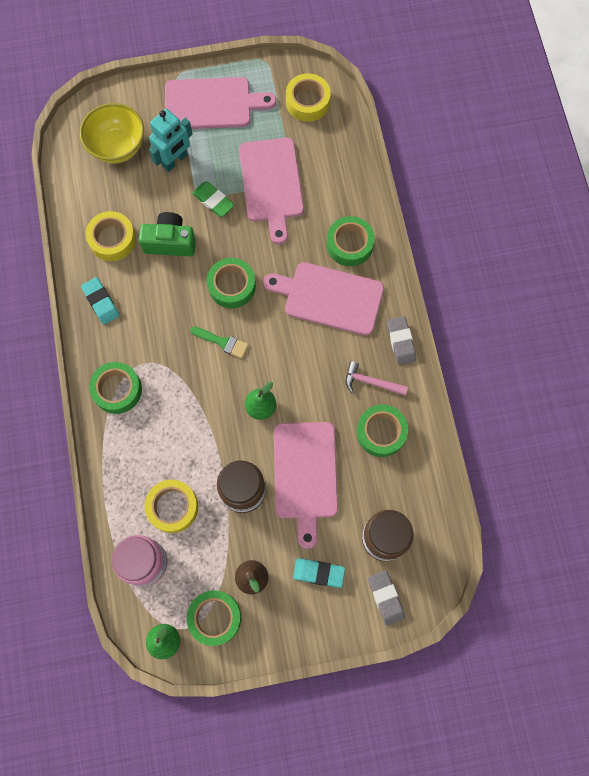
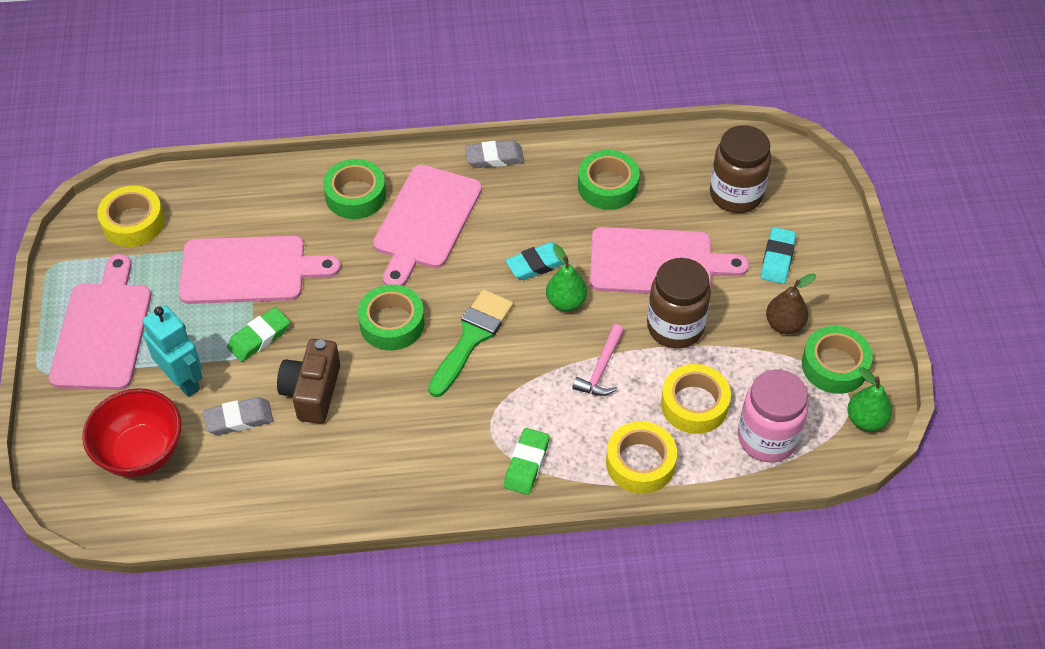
camera: 85 degrees left, 20 degrees down
(101, 302) = (390, 481): turquoise eraser -> turquoise eraser (537, 264)
(112, 239) = (293, 464): yellow tape -> yellow tape (640, 463)
(117, 147) = (141, 453): yellow bowl -> red bowl
(117, 390) = (526, 464): green tape -> green eraser
(170, 242) = (312, 392): green camera -> brown camera
(222, 342) = (471, 338): green brush -> green brush, size x1.63
(371, 382) = (543, 190): pink hammer -> pink hammer (601, 369)
(385, 597) = (804, 199): grey eraser -> grey eraser (239, 419)

